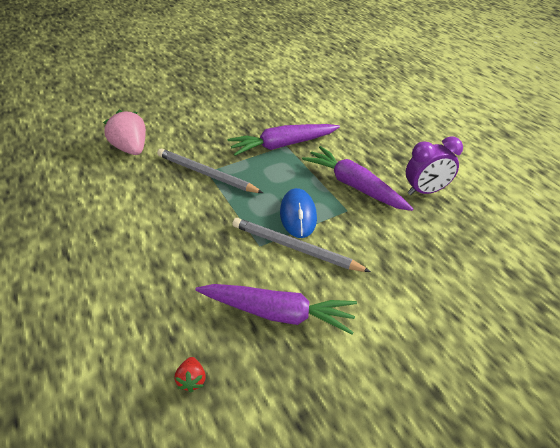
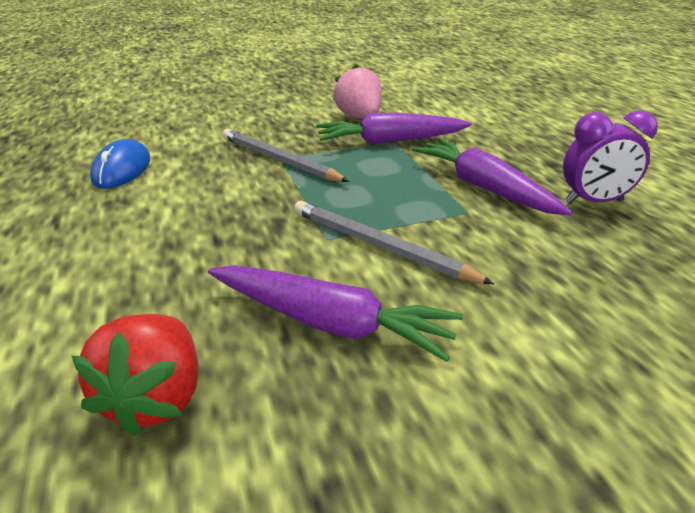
camera: 10 degrees right, 10 degrees down
(131, 148) = (193, 130): pink strawberry -> pink strawberry (359, 117)
(192, 380) = (156, 397): red strawberry -> red strawberry, size x2.08
(298, 215) = (393, 211): blue mouse -> blue mouse (122, 170)

